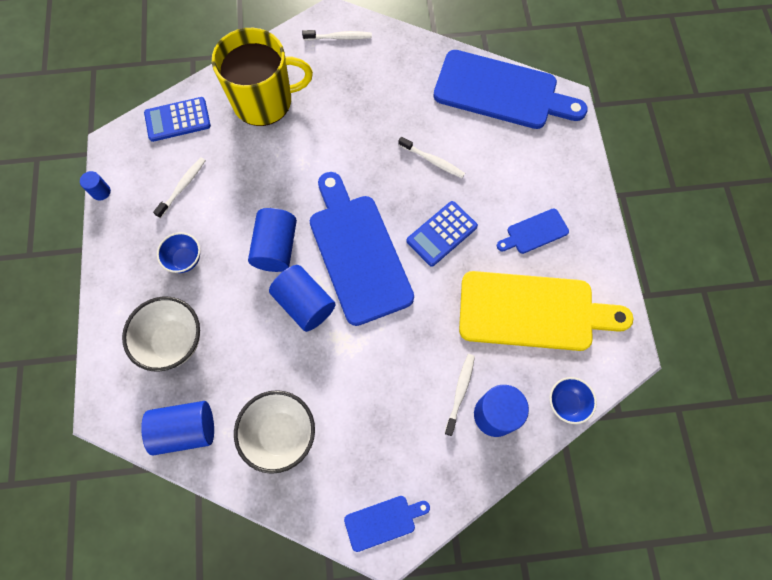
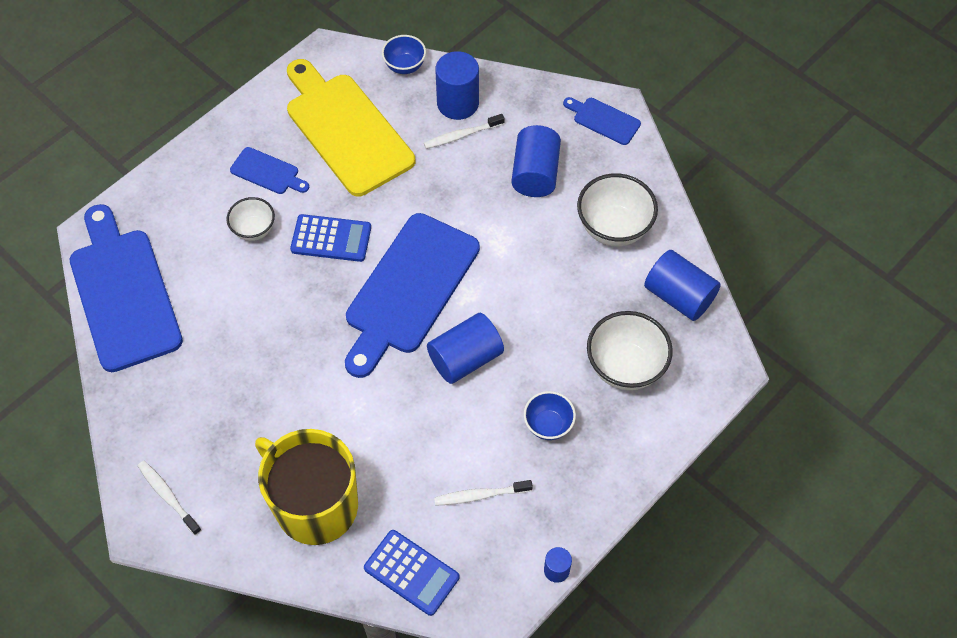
camera: 130 degrees left, 10 degrees down
(305, 304) = (494, 294): blue cylinder -> blue cylinder (535, 174)
(432, 161) = (258, 297): white toothbrush -> none
(490, 192) = (254, 230): none -> white bowl

